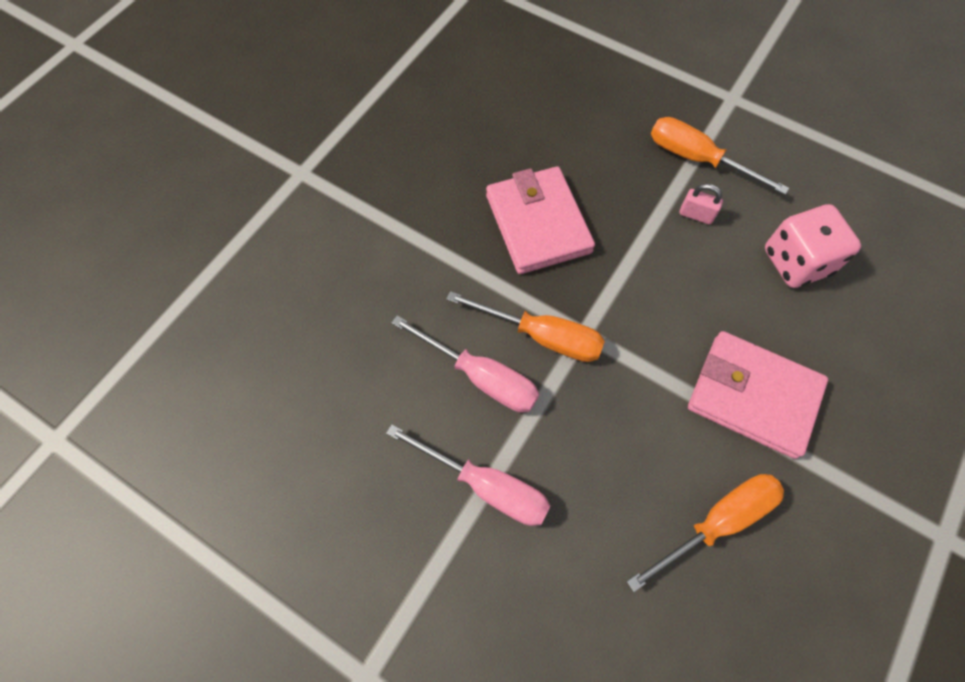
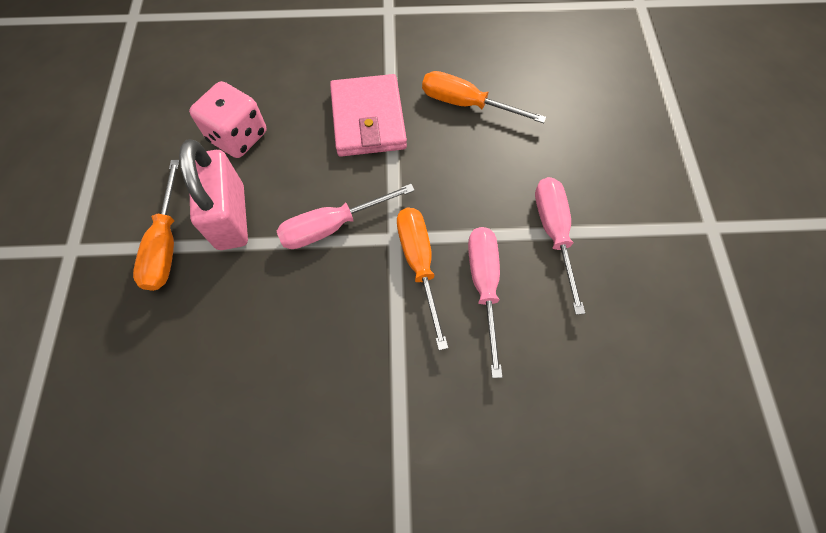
camera: 125 degrees left, 0 degrees up
(538, 224) = (315, 331): pink wallet -> none
(632, 288) = (333, 226): none -> pink screwdriver
(696, 215) = (231, 217): pink padlock -> pink padlock, size x2.35

